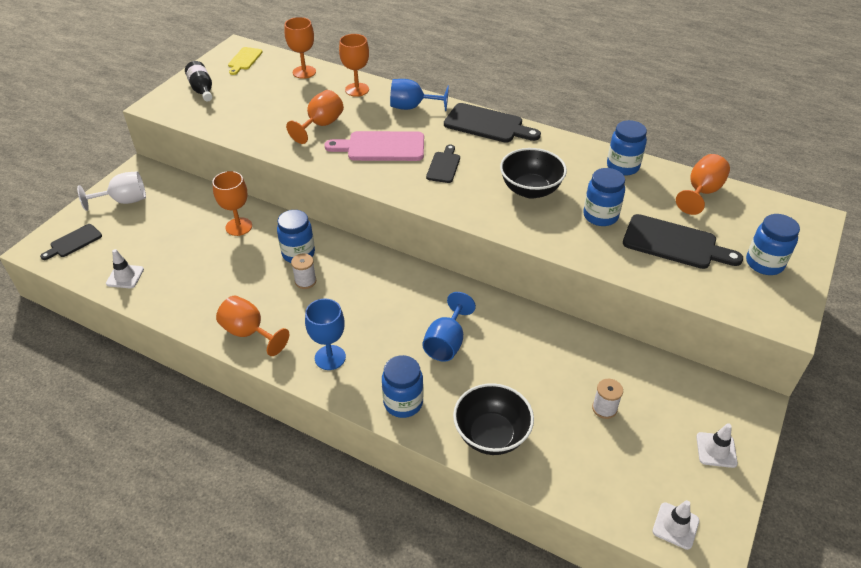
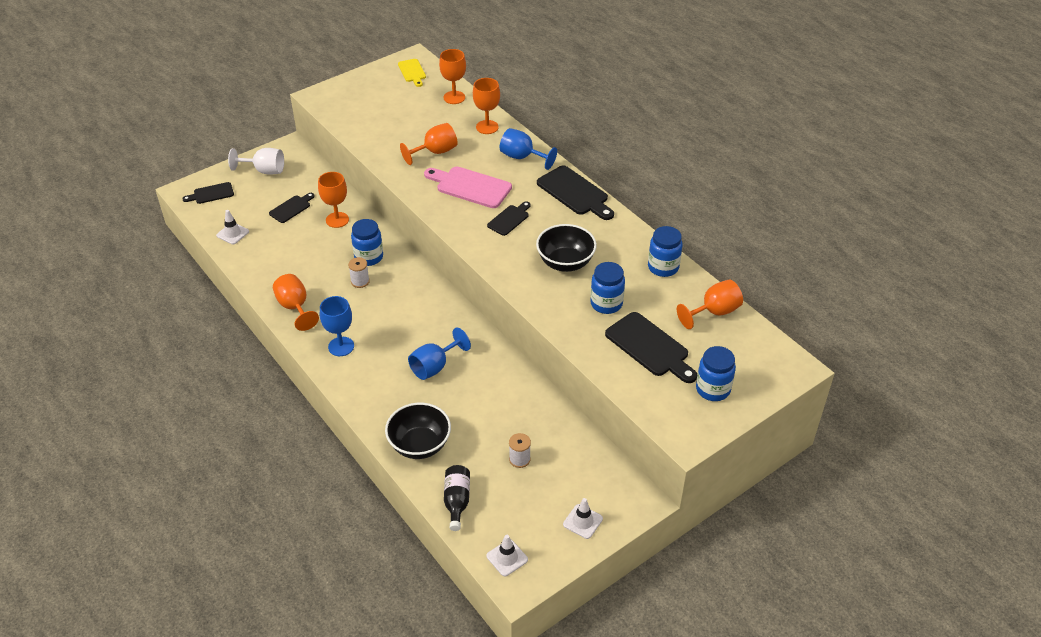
camera: 25 degrees right, 0 degrees up
(179, 230) = (291, 208): none -> black cutting board
(202, 89) = (361, 91): black bottle -> black bottle (457, 501)
(244, 60) = (412, 72): yellow cutting board -> yellow cutting board turned 60 degrees counterclockwise
(403, 403) = (372, 398): blue jar -> none

